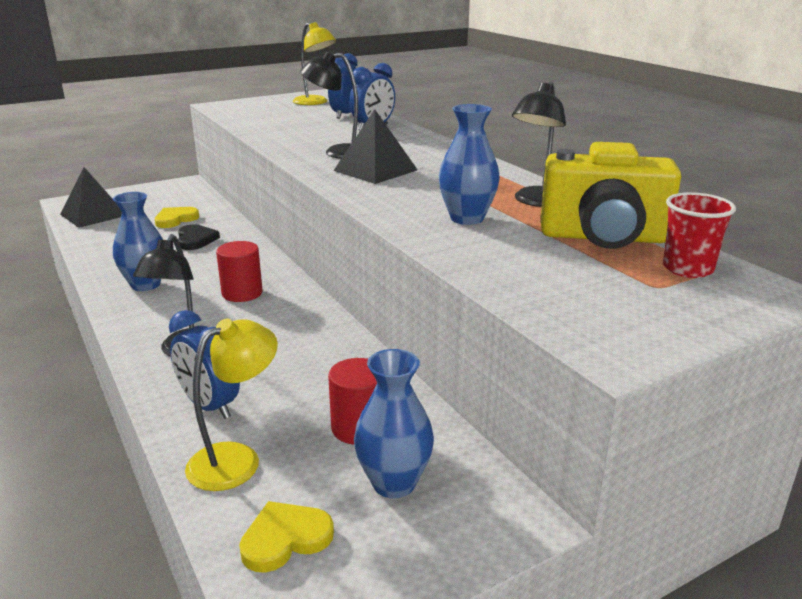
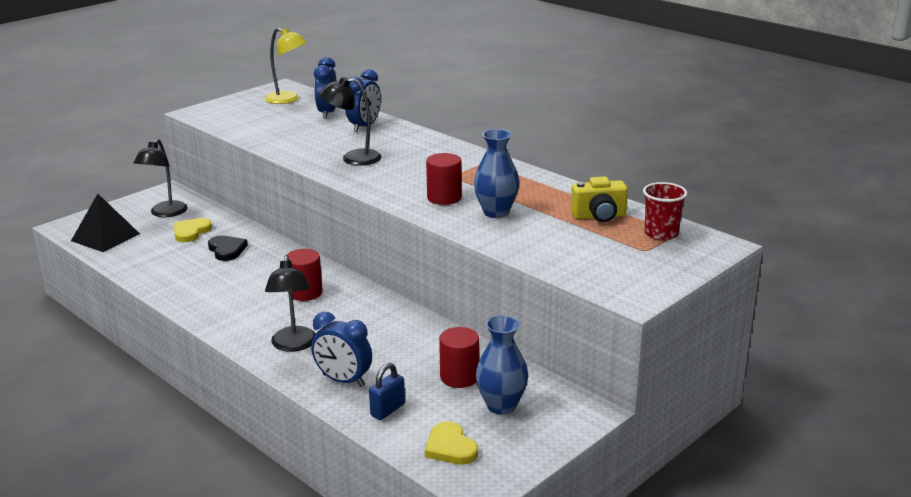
camera: 15 degrees left, 0 degrees up
(145, 285) = (215, 297): blue vase -> none
(236, 459) = (388, 410): yellow lamp -> blue padlock
(285, 539) = (450, 447): yellow heart -> yellow heart turned 75 degrees counterclockwise
(375, 170) = (398, 174): black pyramid -> none
(412, 197) = (444, 198): none -> red cylinder
(537, 202) = (540, 190): black lamp -> black lamp (165, 213)
(603, 237) = (599, 216): yellow camera -> yellow camera, size x0.59

